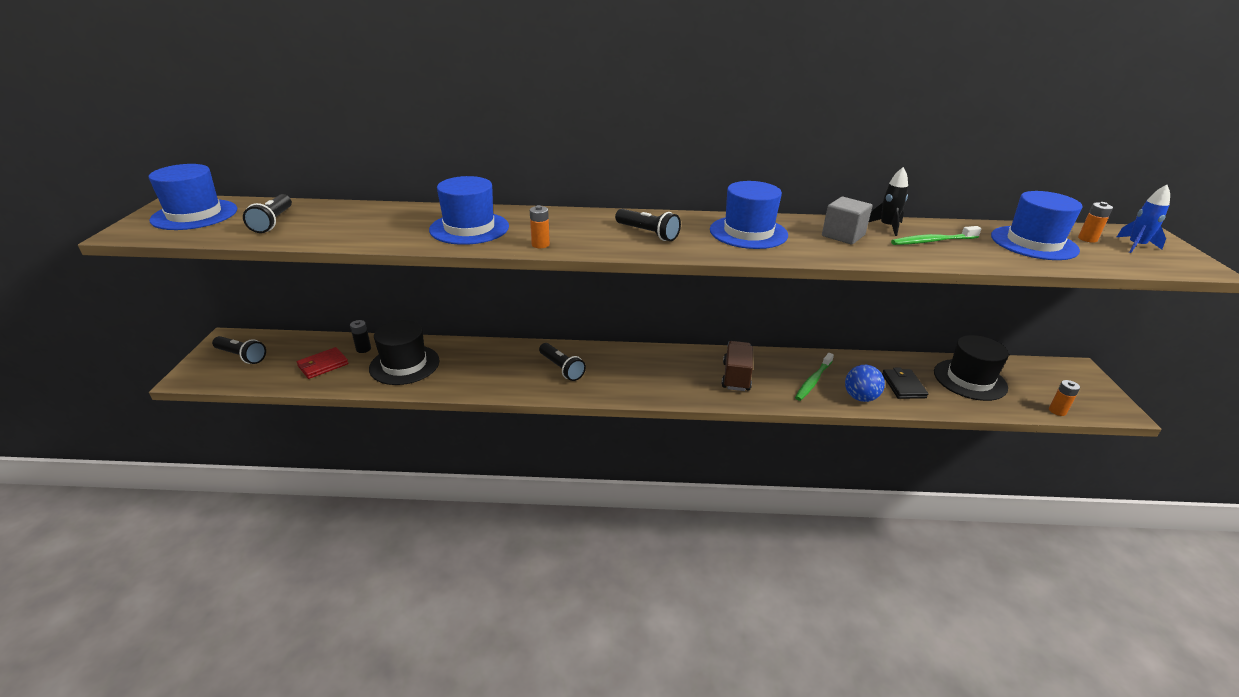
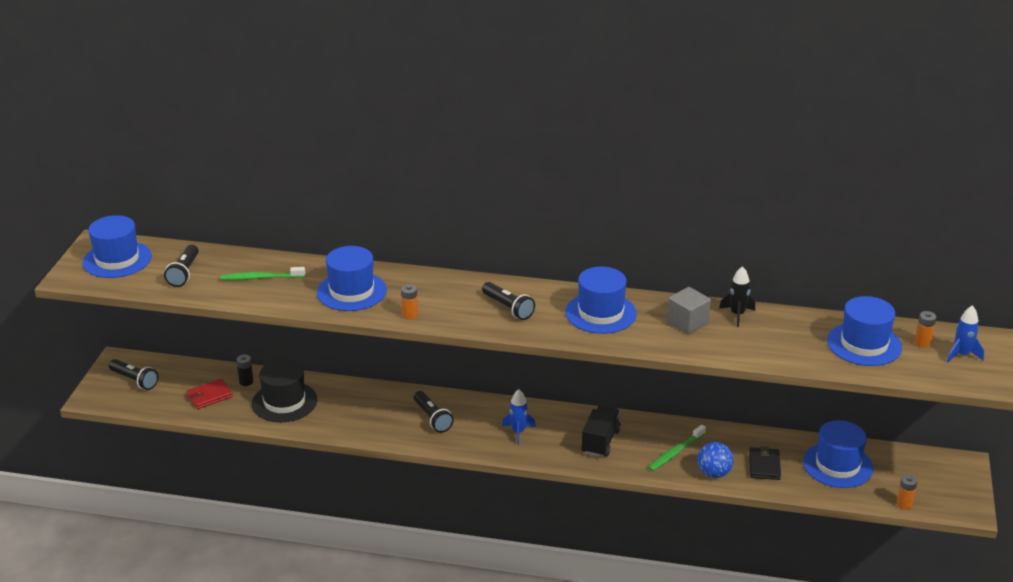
camera: 10 degrees right, 0 degrees up
(652, 374) = (518, 432): none -> blue rocket
(736, 377) = (600, 441): brown truck -> black truck
(933, 241) = (768, 335): green toothbrush -> green toothbrush (261, 278)
(970, 380) = (837, 465): black hat -> blue hat

